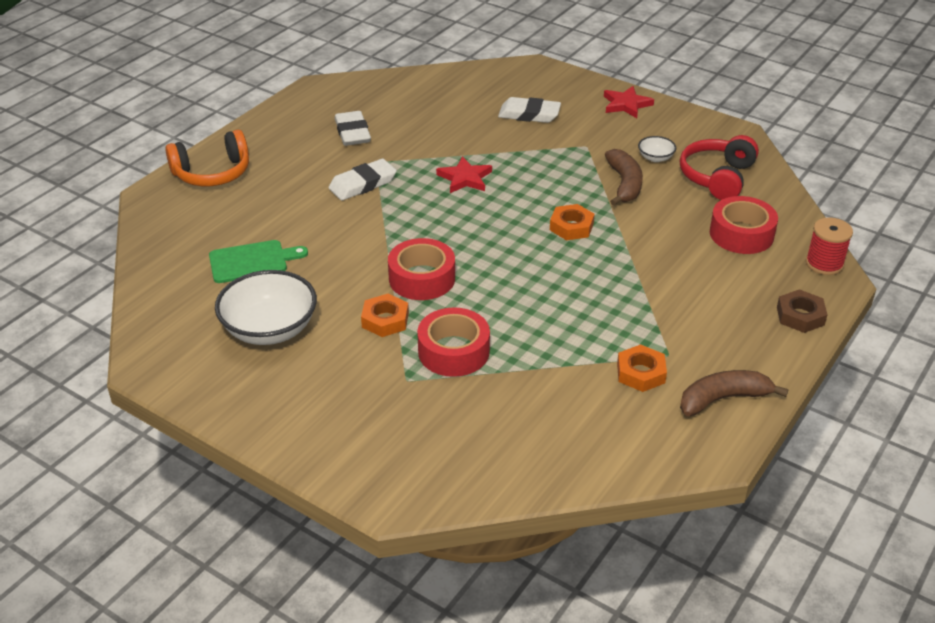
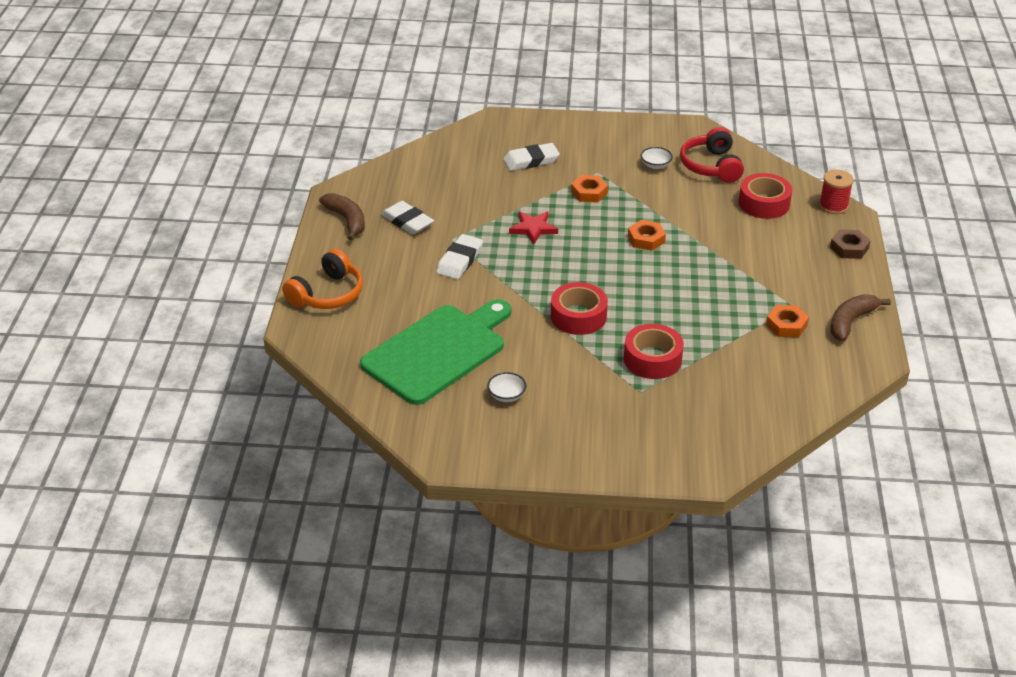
camera: 30 degrees left, 0 degrees up
(252, 261) = (438, 351): green cutting board -> green cutting board, size x1.99
(270, 329) = (506, 395): white bowl -> white bowl, size x0.46
(385, 320) = (583, 356): orange nut -> orange nut (589, 192)
(624, 184) = (653, 193): brown banana -> brown banana (347, 220)
(626, 104) = (596, 129): red star -> none

